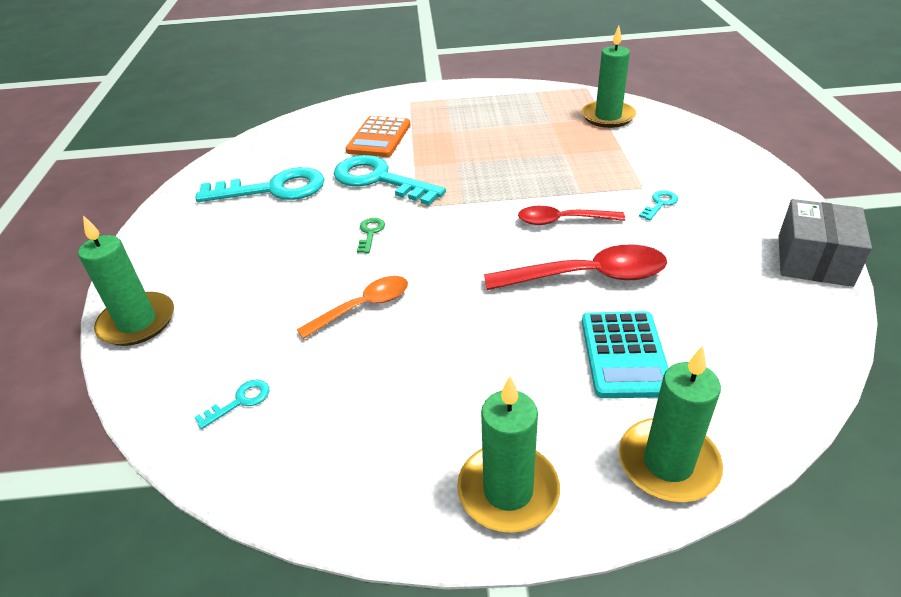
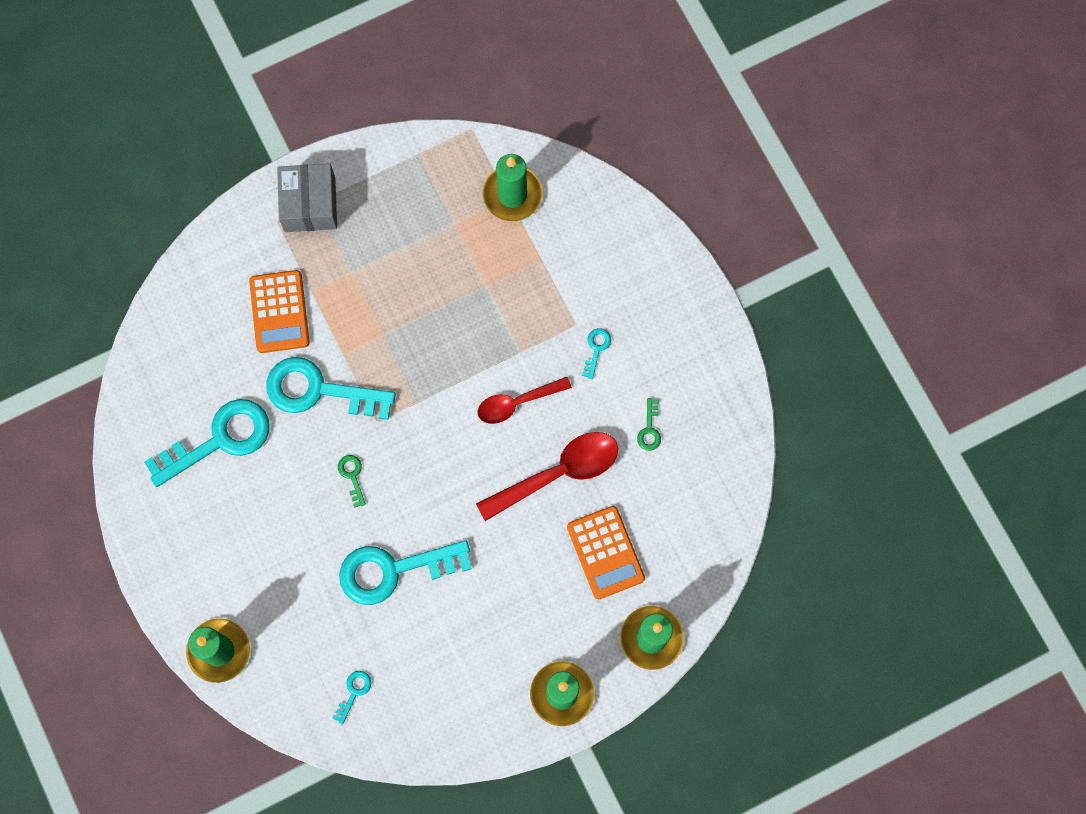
camera: 25 degrees left, 35 degrees up
(363, 307) = (393, 570): orange spoon -> turquoise key
(624, 354) = (605, 552): turquoise calculator -> orange calculator
(708, 267) = (649, 429): none -> green key
(814, 260) = (730, 393): grey box -> grey box (310, 204)

